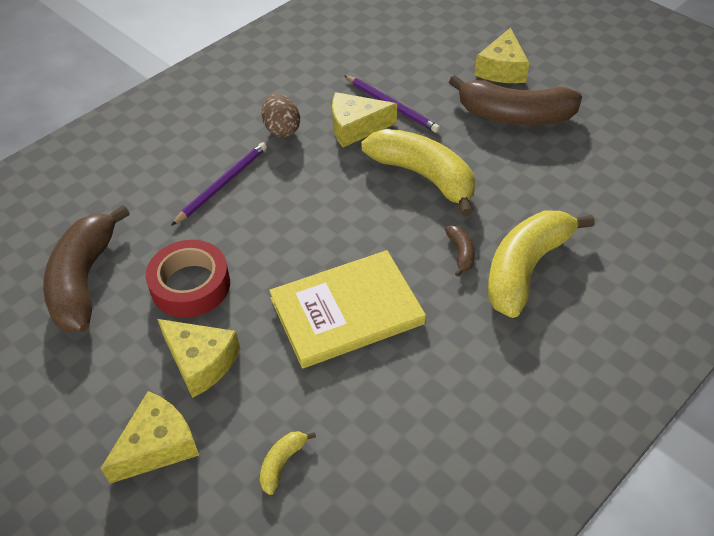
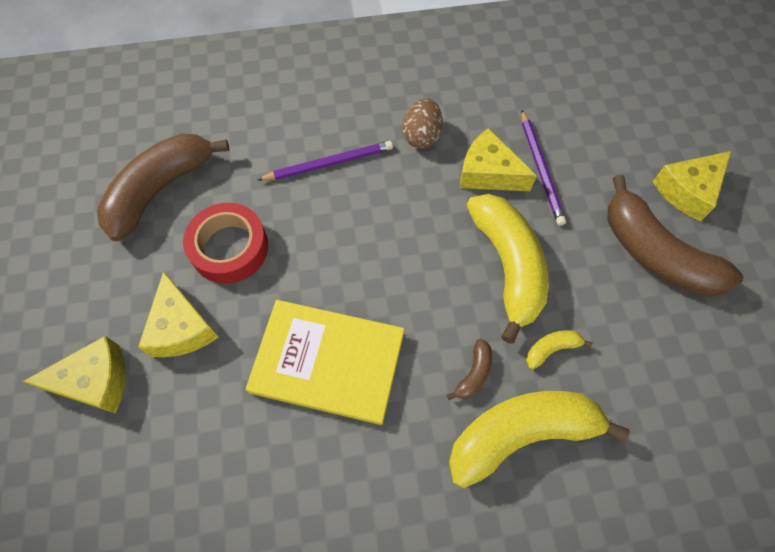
camera: 35 degrees right, 15 degrees up
(282, 463) = (165, 470): yellow banana -> yellow banana (551, 349)

